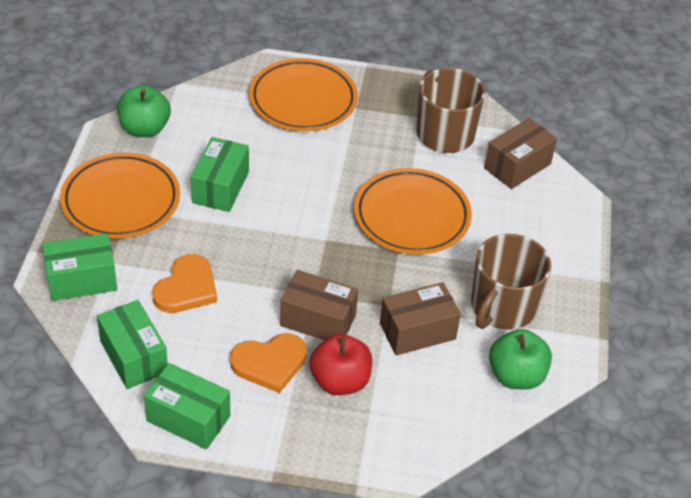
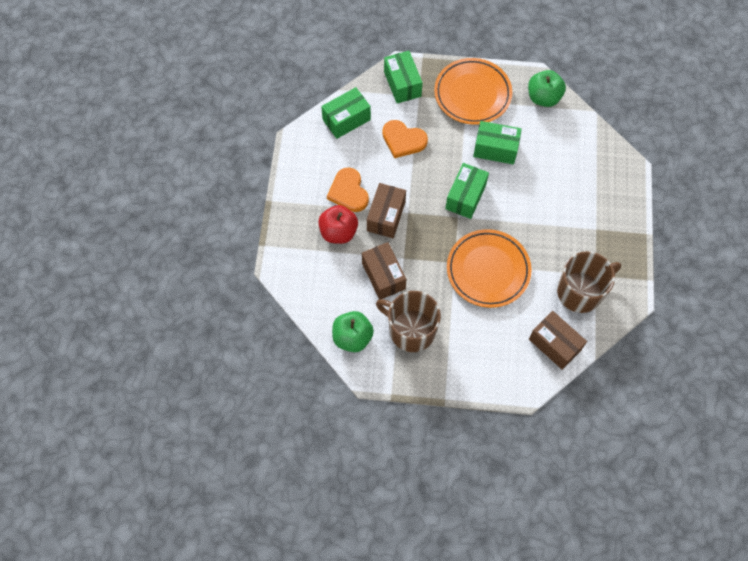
camera: 90 degrees right, 20 degrees up
(188, 418) = (304, 153): green box -> green box (465, 197)
(303, 100) = (596, 192): orange plate -> none

